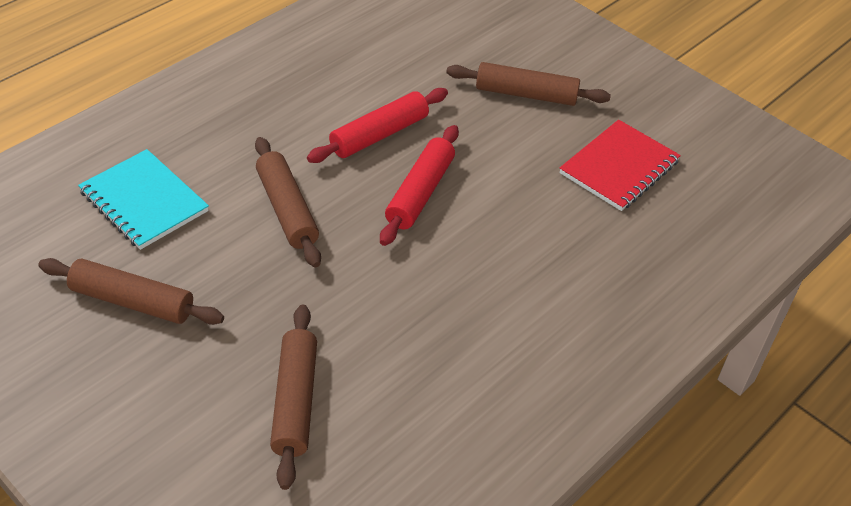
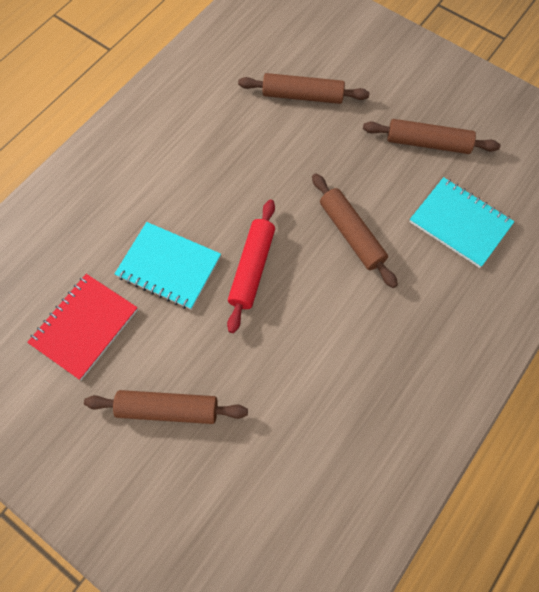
camera: 175 degrees right, 20 degrees up
(295, 401) = (302, 96): brown rolling pin -> brown rolling pin turned 75 degrees counterclockwise
(379, 135) = (297, 328): red rolling pin -> none
(522, 208) = (169, 266): none -> turquoise notebook

